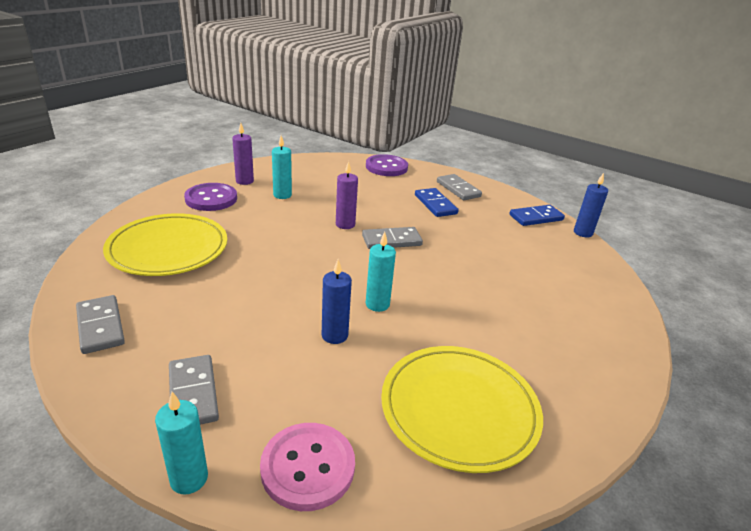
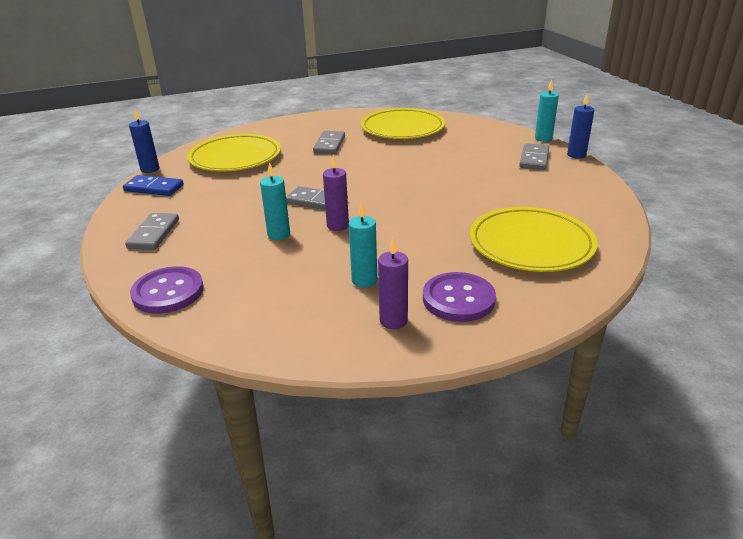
camera: 140 degrees left, 0 degrees up
(100, 326) = (591, 199): grey domino -> grey domino (329, 145)
(308, 467) = (489, 131): pink button -> none
(334, 335) = (435, 161): blue candle -> blue candle (576, 155)
(377, 304) = (389, 168): turquoise candle -> turquoise candle (279, 234)
(435, 204) = (215, 223): blue domino -> none
(550, 268) = (235, 157): none -> yellow plate

